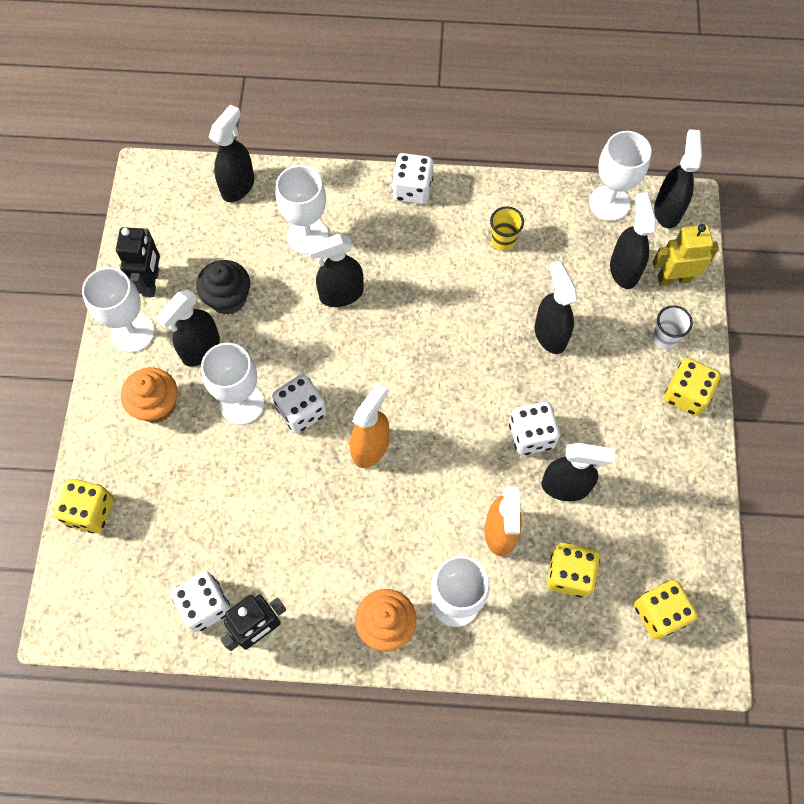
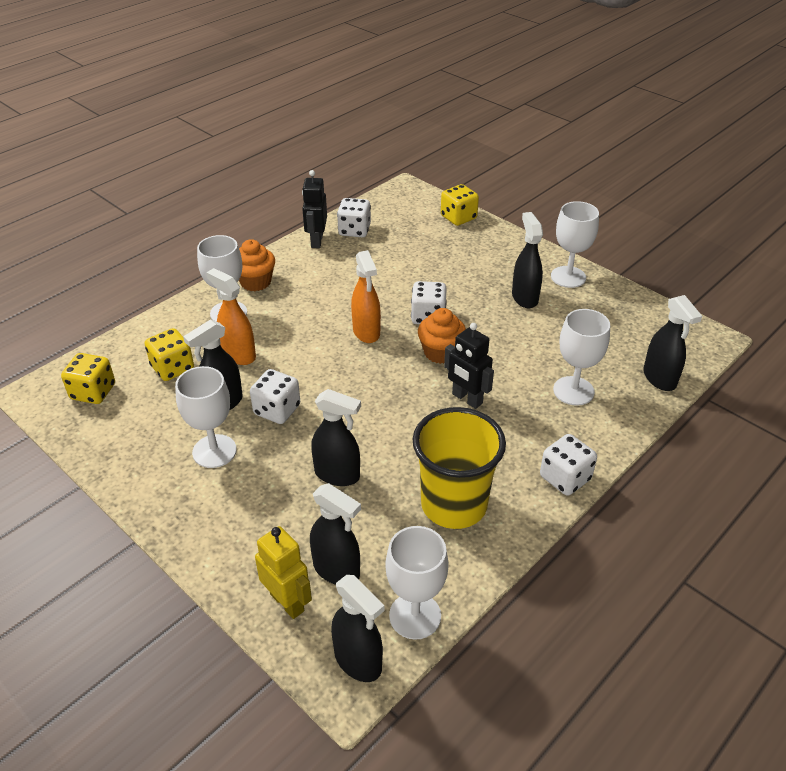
camera: 130 degrees right, 25 degrees down
(151, 282) = (603, 300): black robot -> black robot (467, 399)
(156, 405) = (501, 264): orange cupcake -> orange cupcake (440, 352)
(228, 298) = (554, 326): black cupcake -> none
(242, 403) = (463, 296): white goblet -> white goblet (214, 451)
(341, 294) = (501, 380): black spray bottle -> none
(503, 240) = (454, 505): yellow cup -> yellow cup, size x2.34
(664, 338) = (247, 548): white cup -> none
(673, 278) = (287, 602): yellow robot -> yellow robot turned 75 degrees counterclockwise
(686, 394) = (189, 523): yellow dice -> none

